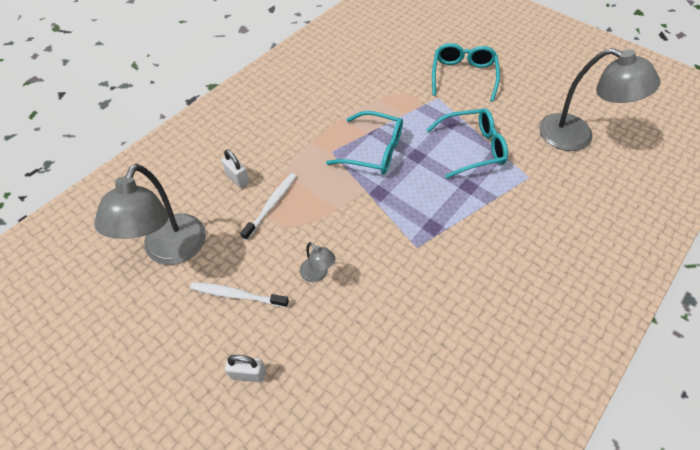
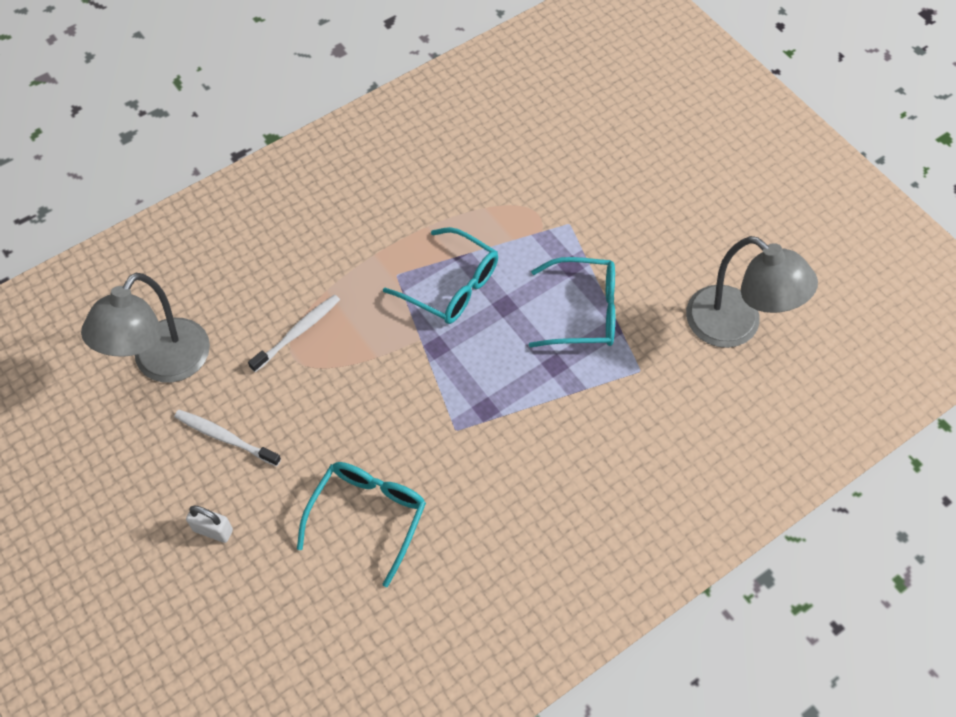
camera: 15 degrees right, 5 degrees up
(237, 179) = (266, 286): white padlock -> none
(317, 274) = (325, 435): grey lamp -> none
(463, 76) = (620, 196): turquoise glasses -> turquoise glasses (368, 516)

